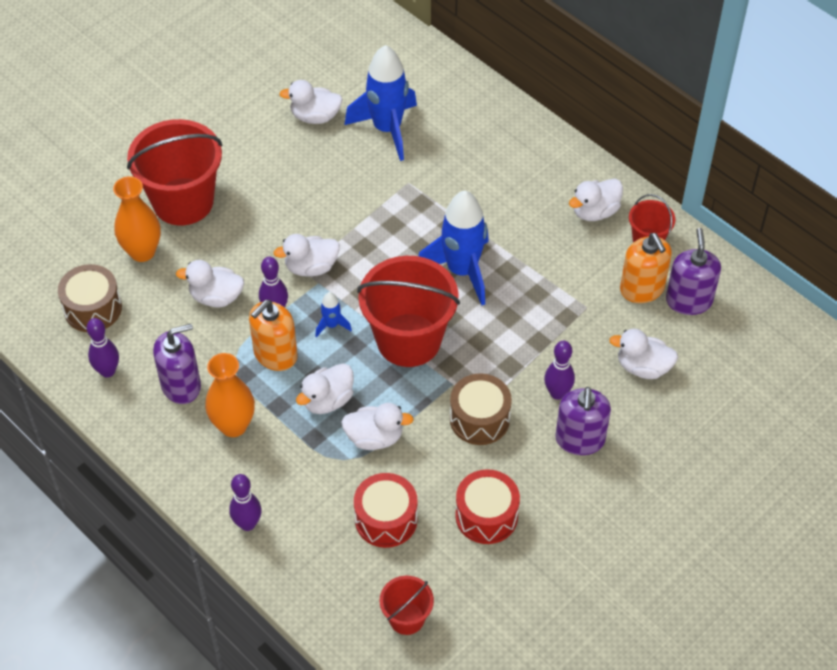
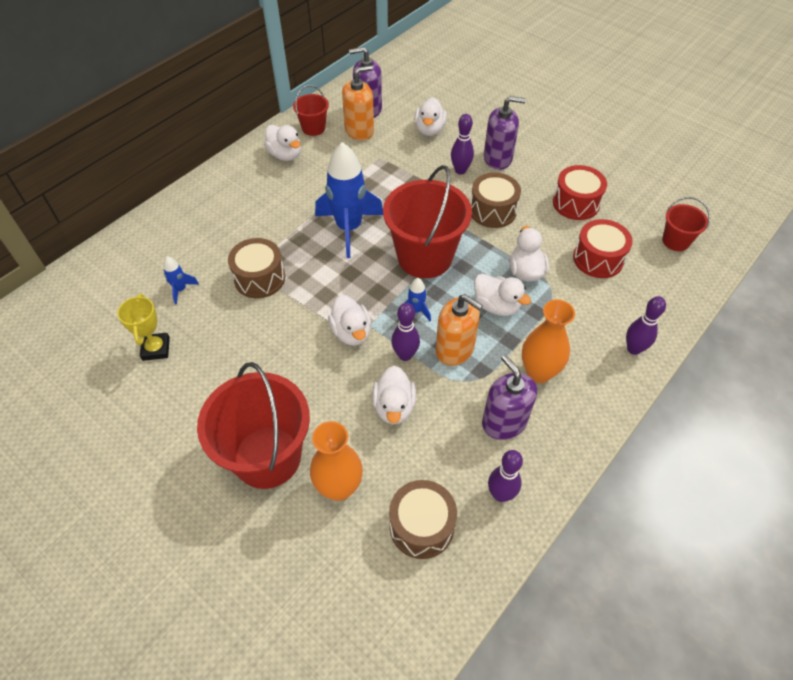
camera: 95 degrees left, 0 degrees up
(315, 116) = (156, 349): white duck -> yellow trophy
(387, 129) = (181, 289): blue rocket -> blue rocket, size x0.44
(394, 191) = (259, 278): none -> brown drum

